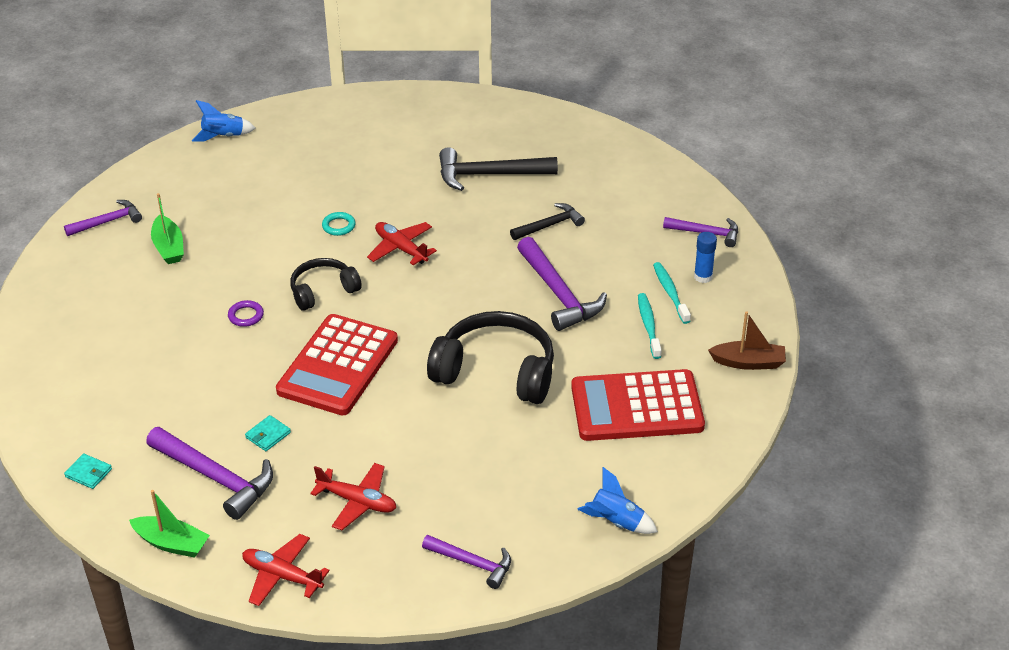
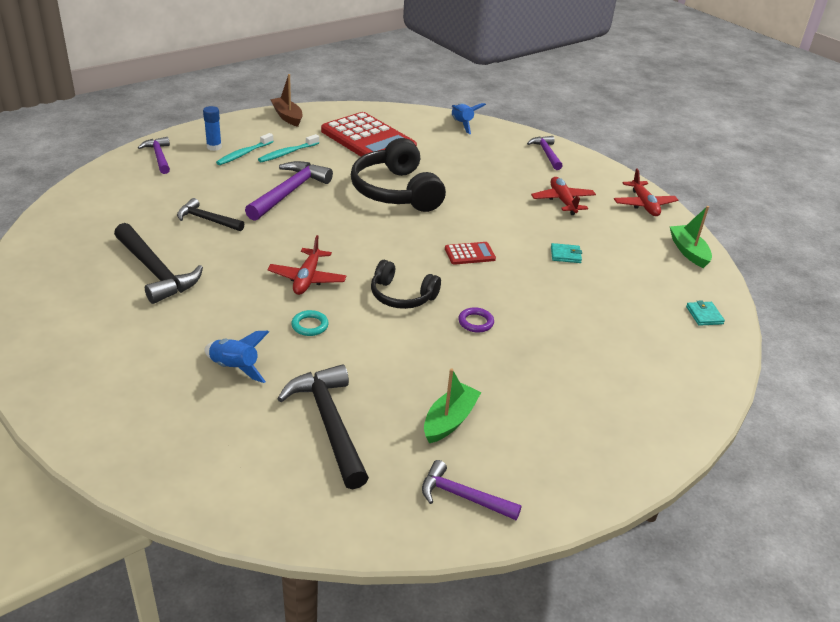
camera: 130 degrees left, 5 degrees down
(216, 478) = (625, 259): purple hammer -> none
(223, 136) = (225, 494): blue rocket -> blue rocket (235, 368)
(230, 195) = (329, 423): none -> black hammer
(338, 366) = (469, 254): red calculator -> red calculator, size x0.43

